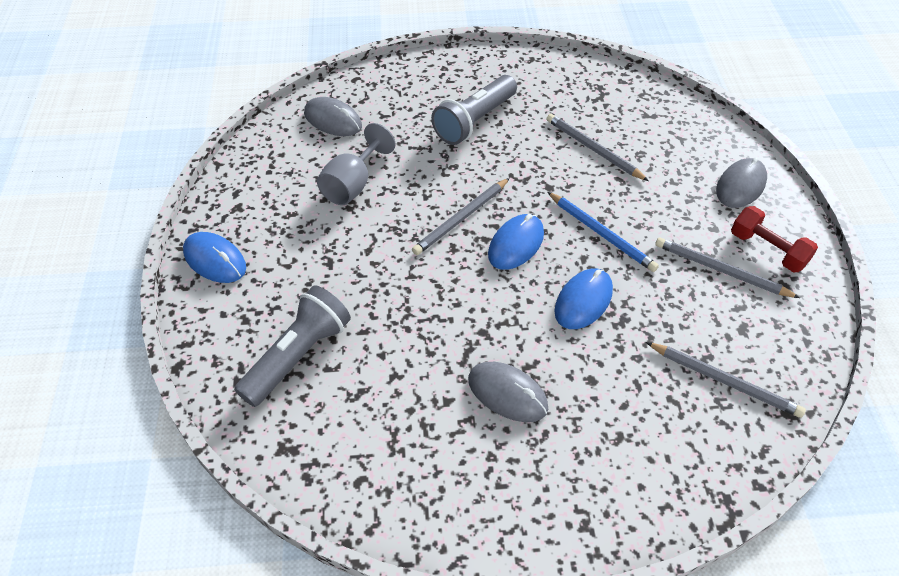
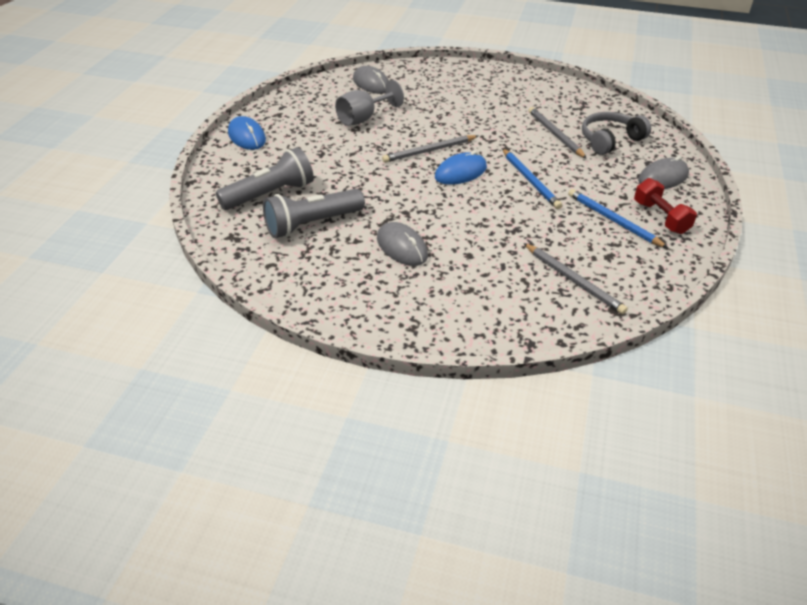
camera: 20 degrees right, 10 degrees down
(474, 121) = (473, 103): grey flashlight -> grey flashlight (312, 224)
(583, 301) = (491, 212): blue mouse -> none
(657, 142) = (610, 140): none -> grey headphones
(721, 270) = (613, 220): grey pencil -> blue pencil

